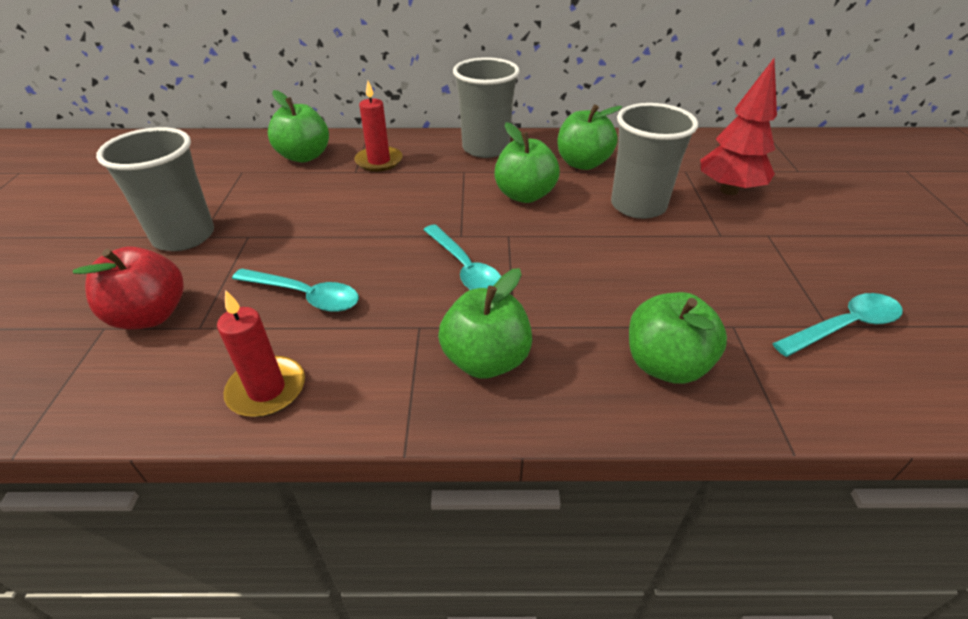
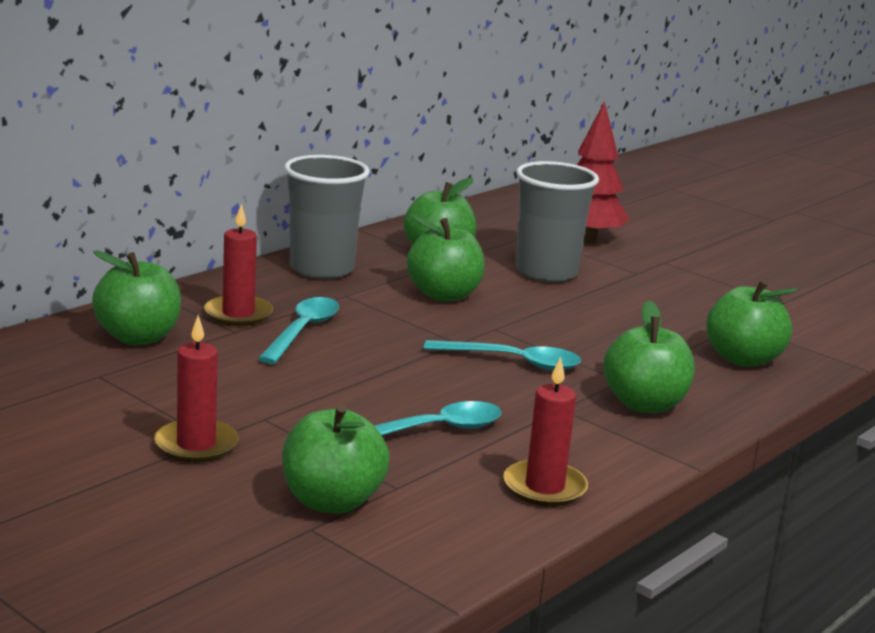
camera: 50 degrees left, 20 degrees down
(150, 315) = (332, 501): red apple -> green apple
(184, 236) = (196, 445): grey cup -> red candle
(844, 326) = (791, 299): turquoise spoon -> turquoise spoon (303, 331)

